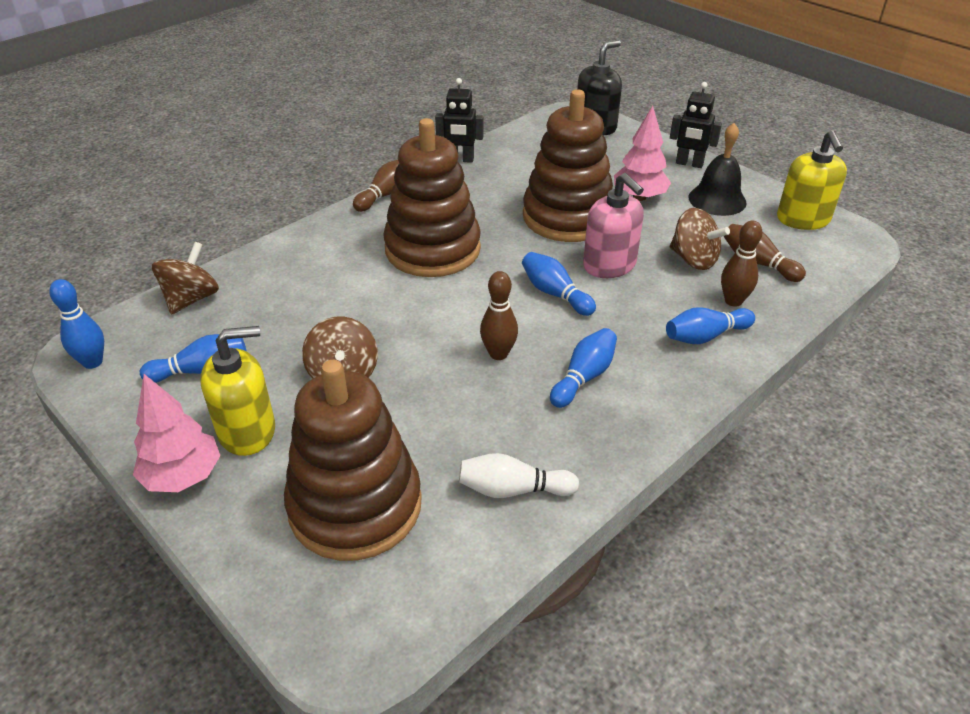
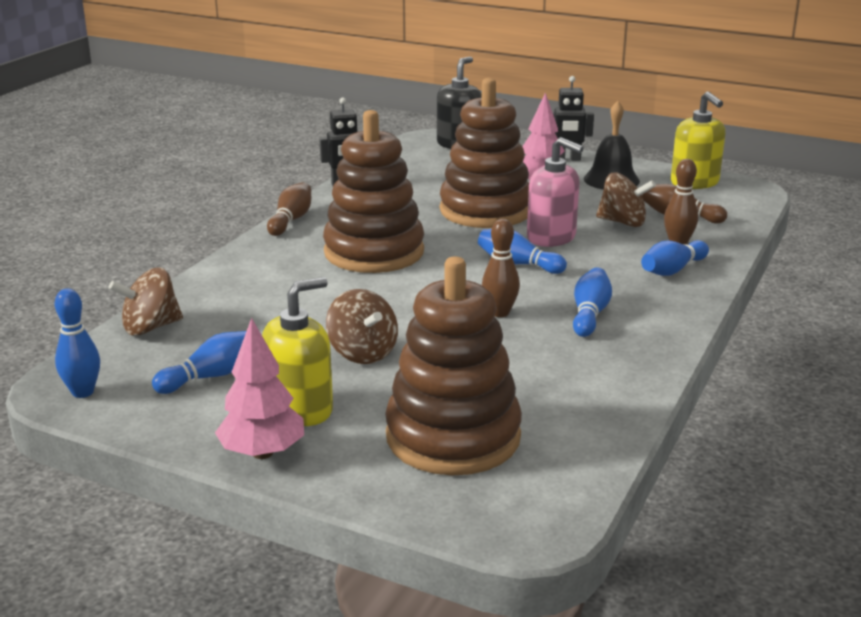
camera: 20 degrees left, 15 degrees down
(191, 299) = (150, 327): brown spinning top -> brown spinning top turned 120 degrees counterclockwise
(513, 489) = (588, 397): white bowling pin -> none

